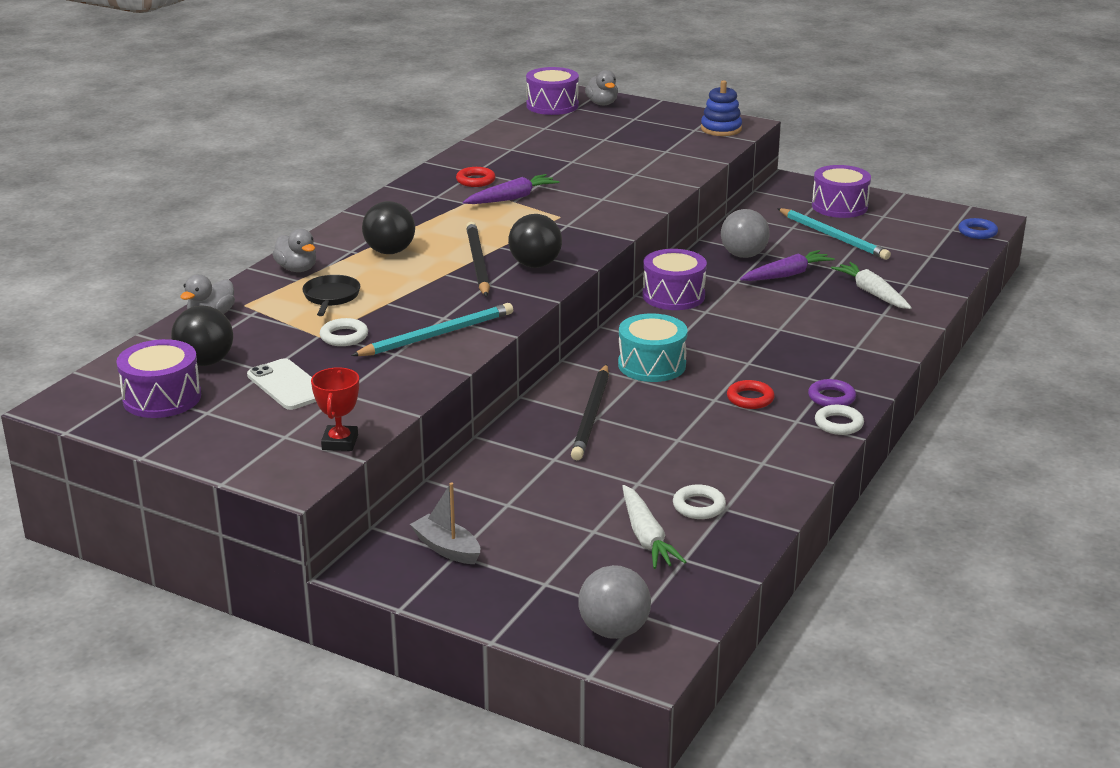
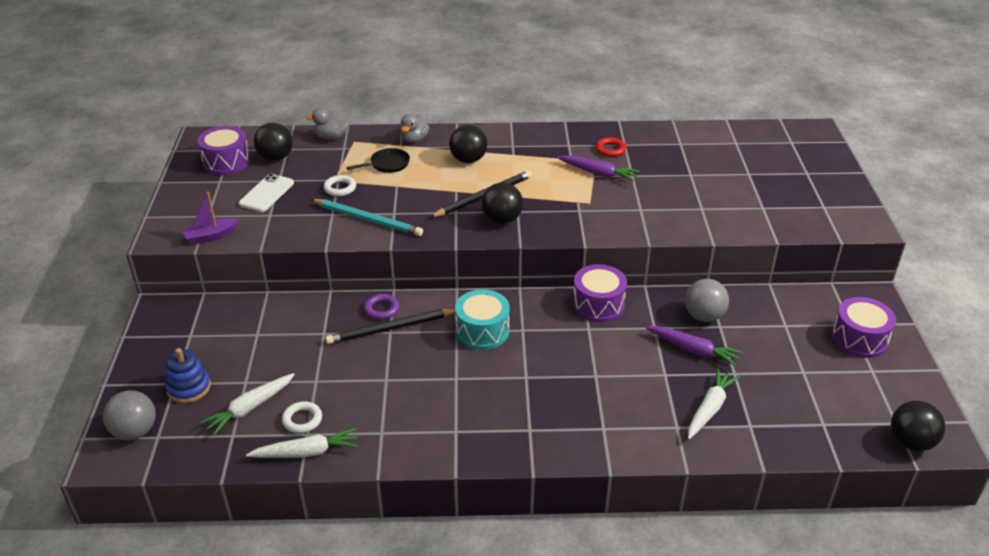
camera: 60 degrees right, 10 degrees up
(340, 442) = (211, 236): red trophy -> purple boat
(447, 548) = (194, 329): grey boat -> none
(552, 105) = (781, 131): purple drum -> none
(602, 103) = (815, 150): grey duck -> none
(721, 129) = (842, 219): blue stacking toy -> blue stacking toy (189, 388)
(750, 398) = (471, 396): red ring -> none
(756, 515) = (306, 452): none -> white carrot
(831, 397) = (506, 439): purple ring -> purple ring (382, 309)
(833, 236) = (793, 353): turquoise pencil -> none
(838, 424) = (467, 456): white ring -> none
(977, 232) = (911, 442): blue ring -> black ball

